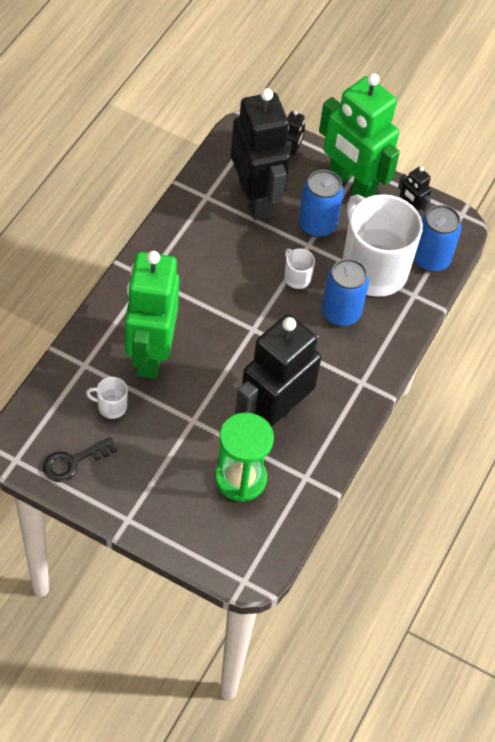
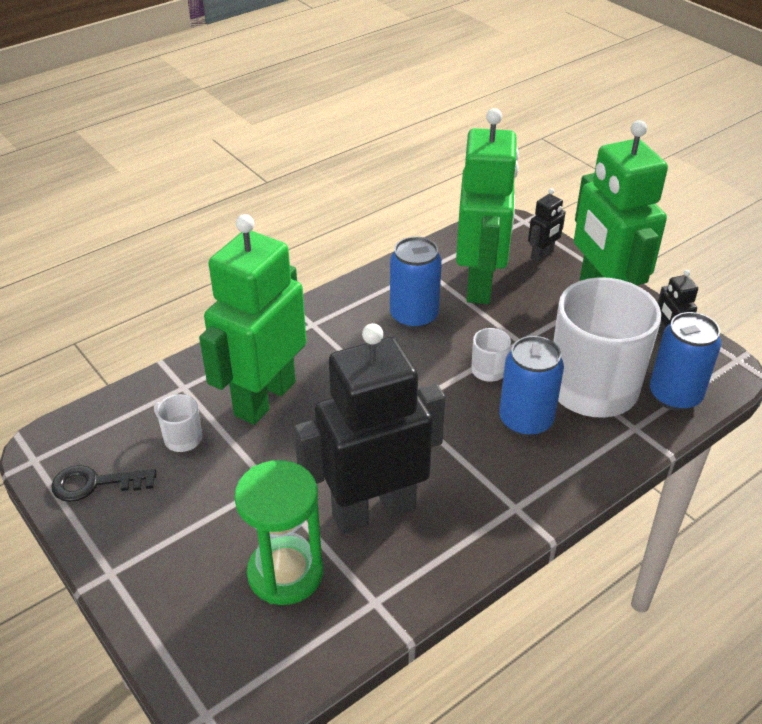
camera: 30 degrees right, 15 degrees down
(255, 199) = (480, 284): black robot -> green robot
(317, 225) = (541, 325): blue can -> blue can (414, 316)

